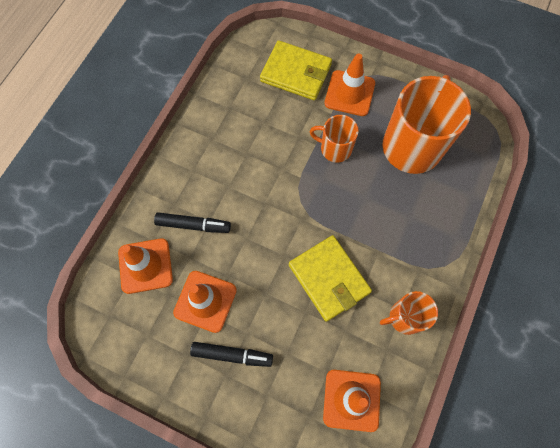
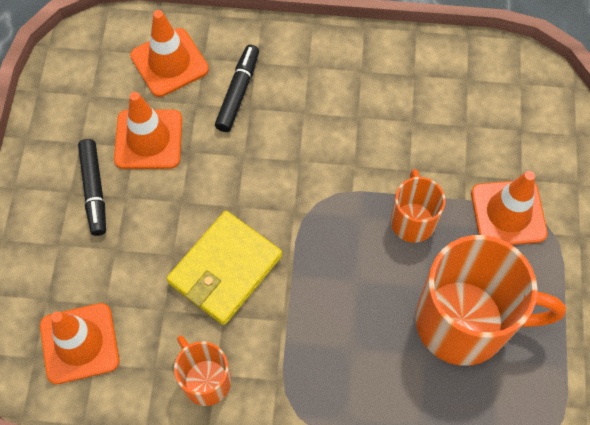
camera: 70 degrees right, 5 degrees down
(193, 225) = (238, 92): black marker -> black marker turned 150 degrees counterclockwise
(296, 73) = (506, 135): yellow wallet -> none

